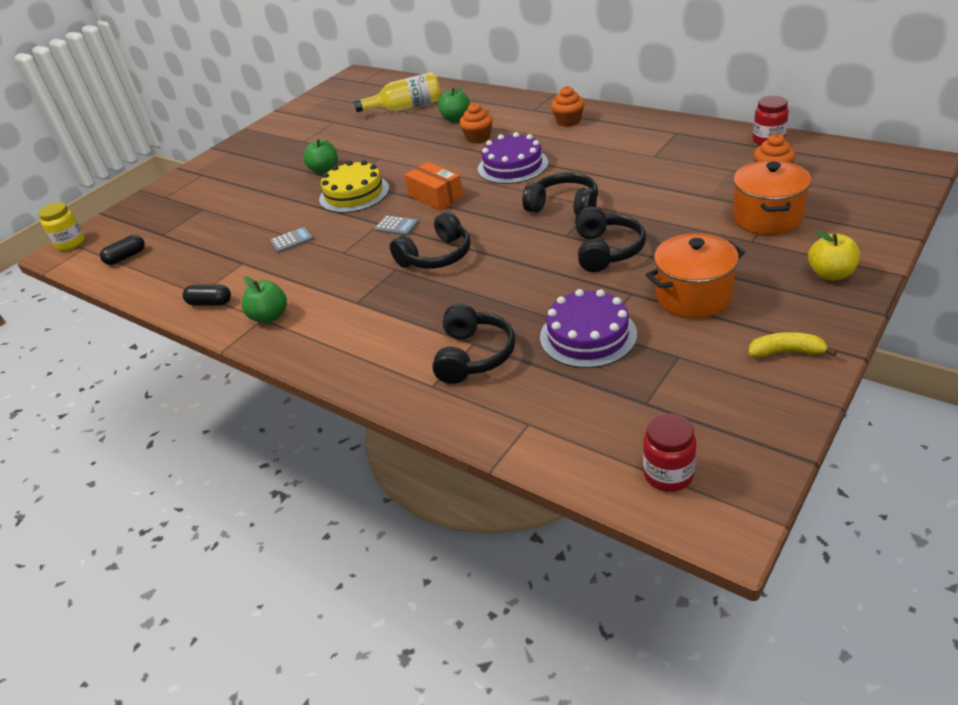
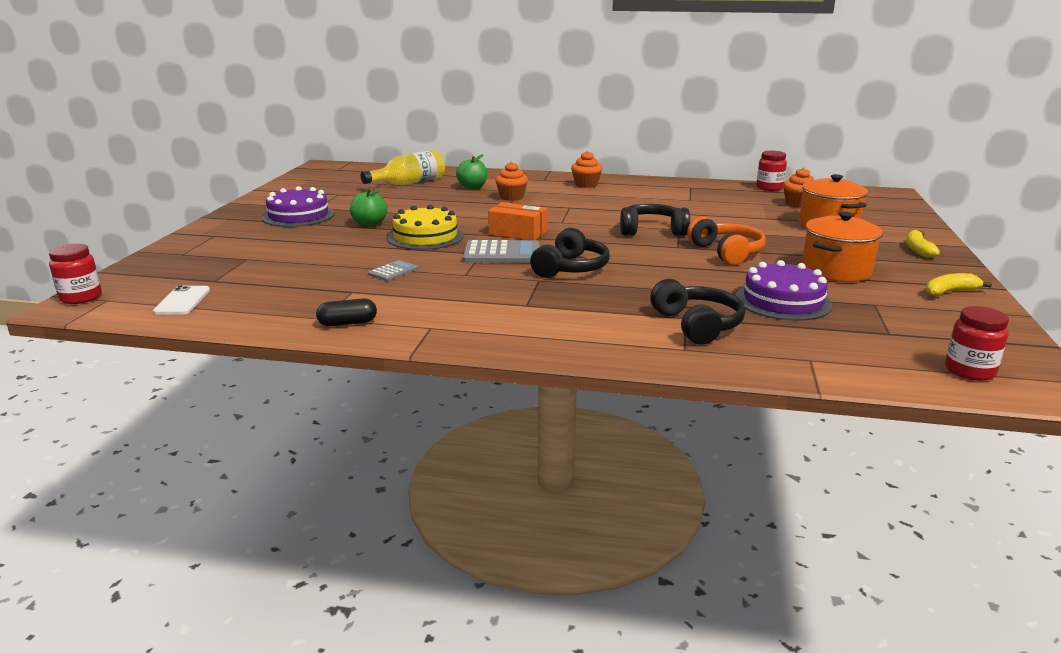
camera: 30 degrees left, 15 degrees down
(70, 243) = (81, 297): yellow jar -> red jar
(126, 257) = (182, 301): black capsule -> white phone
(269, 316) = (438, 325): green apple -> none
(396, 226) = (502, 253): grey calculator -> grey calculator, size x1.84
(512, 166) = (569, 211): purple cake -> purple cake (298, 216)
(606, 250) = (726, 252): black headphones -> orange headphones
(830, 274) = (918, 250): yellow apple -> yellow banana

